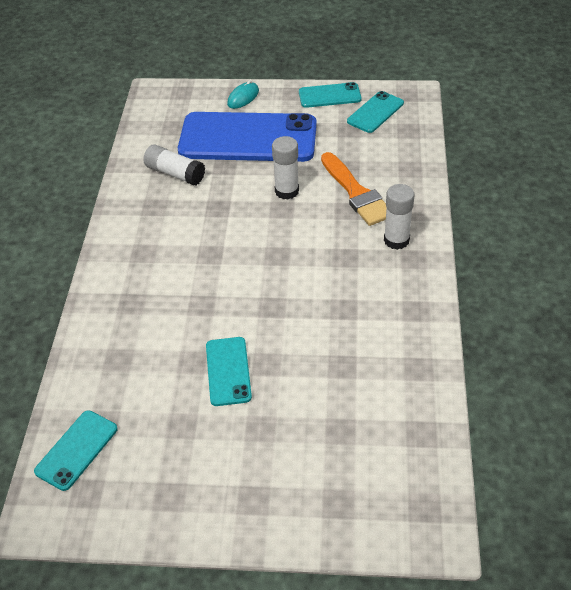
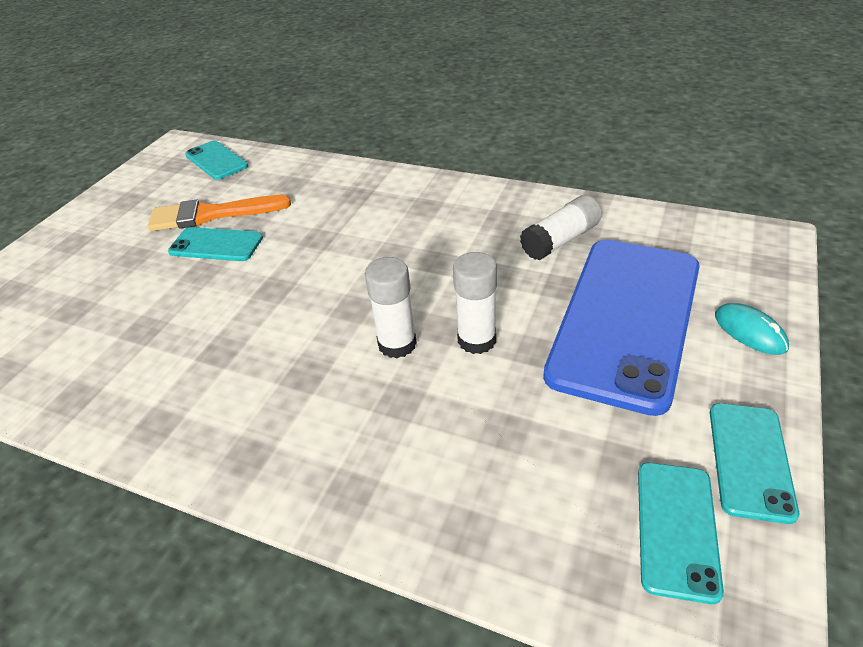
camera: 110 degrees right, 5 degrees down
(356, 193) = (434, 423): orange brush -> orange brush (212, 214)
(375, 112) = (676, 529): turquoise phone -> turquoise phone turned 45 degrees clockwise
(396, 240) = (297, 445): white glue stick -> white glue stick (397, 344)

